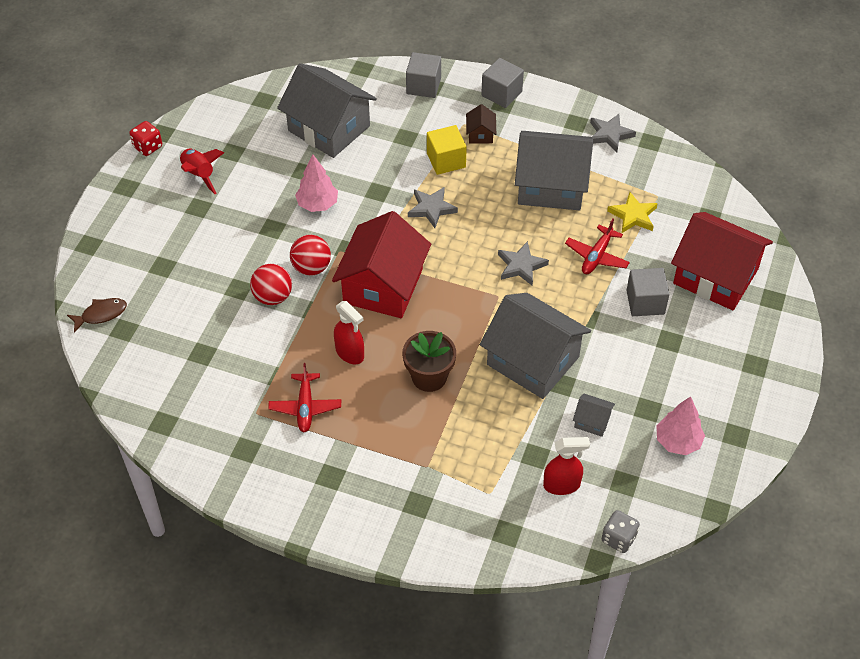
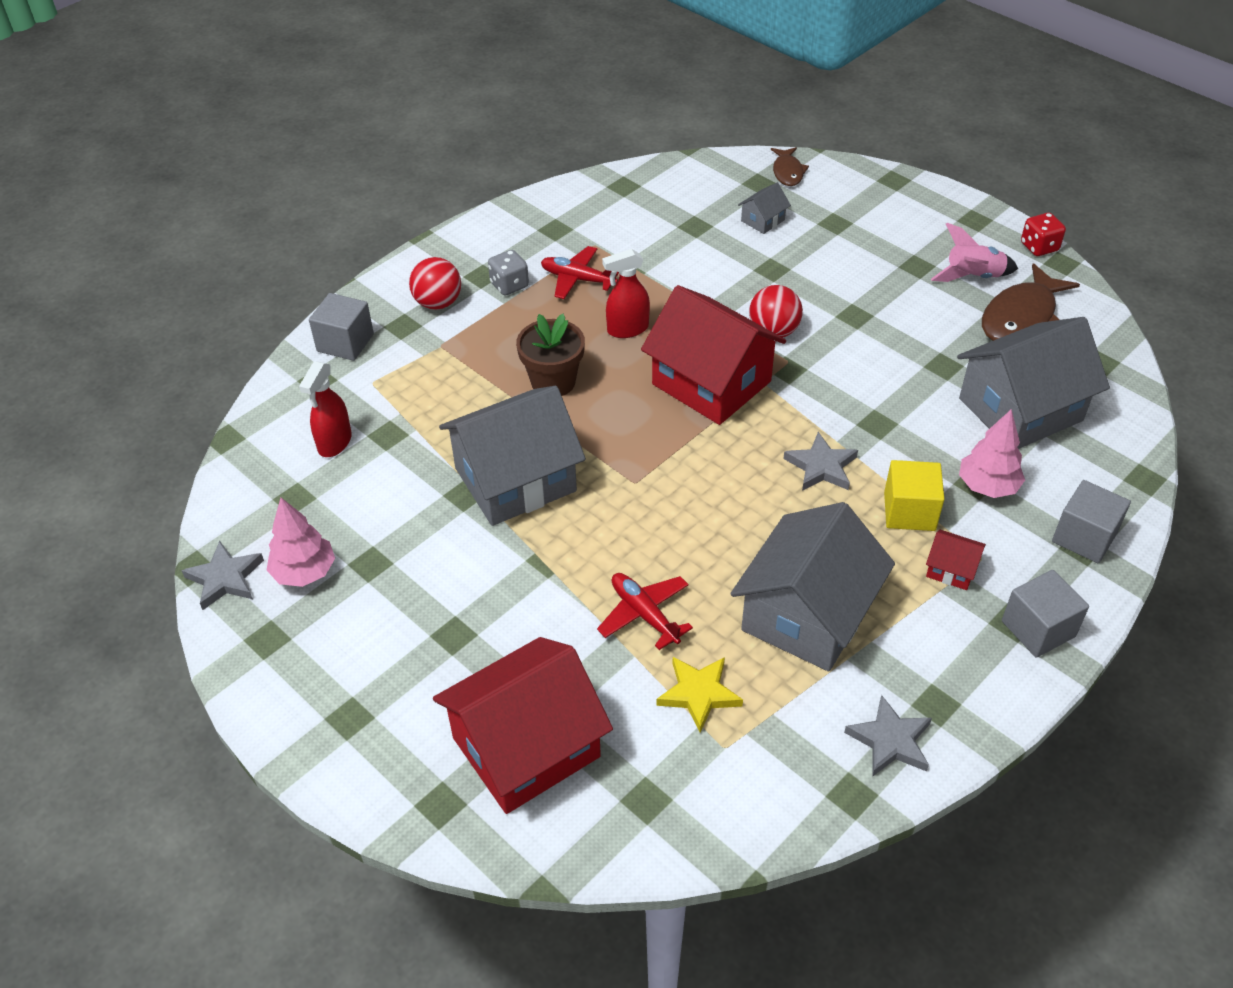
camera: 115 degrees right, 5 degrees down
(199, 175) = (973, 277): red rocket -> pink rocket
(234, 143) = (1021, 317): none -> brown fish
(273, 297) = (745, 291): red ball -> red ball (438, 303)
(317, 204) = (878, 363): pink tree -> pink tree (987, 486)
(480, 134) = (951, 569): brown house -> red house
(521, 266) = (672, 523): grey star -> grey star (225, 578)
(592, 421) = (393, 502): grey house -> grey house (762, 220)
(618, 538) = (235, 465): grey dice -> grey dice (509, 285)
(645, 302) = (532, 636): grey cube -> grey cube (345, 343)

